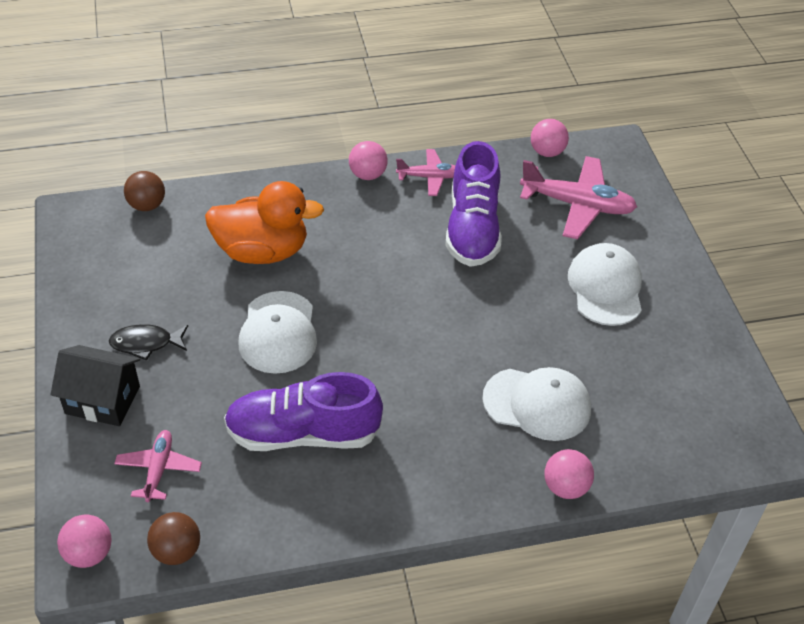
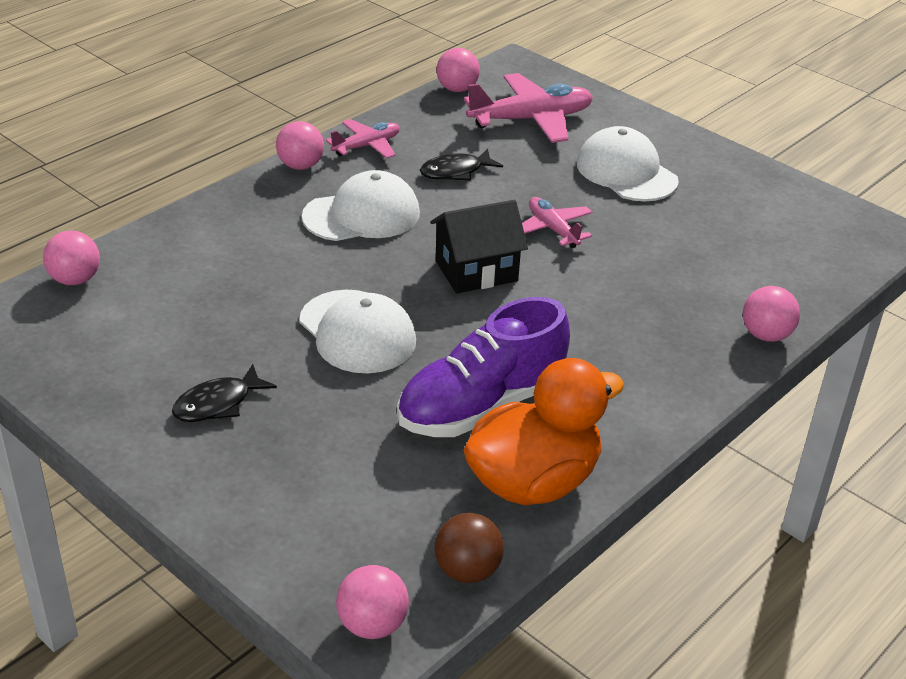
camera: 35 degrees left, 10 degrees down
(102, 400) = (225, 477): black house -> black house (476, 271)
(147, 205) = (75, 280): brown ball -> pink ball
(159, 469) = (363, 509): pink plane -> pink plane (553, 229)
(262, 251) = (260, 270): orange duck -> orange duck (533, 482)
(472, 228) = (455, 172): purple shoe -> black fish
(537, 404) = (670, 283): white cap -> white cap (362, 215)

